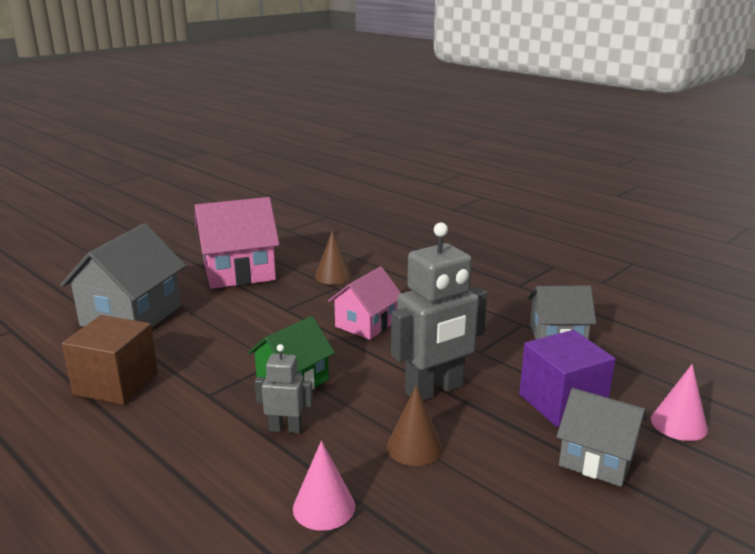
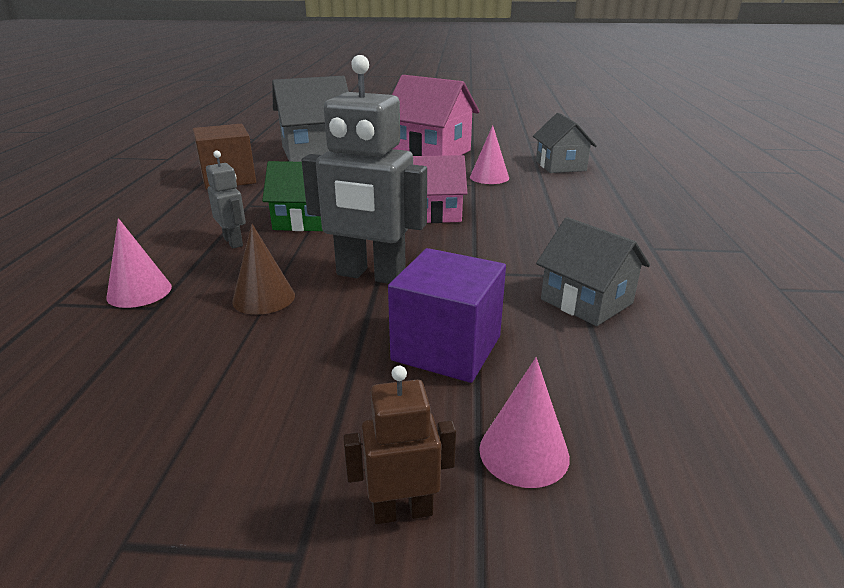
camera: 50 degrees right, 5 degrees up
(333, 276) = (489, 177): brown cone -> pink cone
(597, 459) = (358, 407): grey house -> grey house (560, 166)
(698, 479) = (402, 511): none -> brown robot

